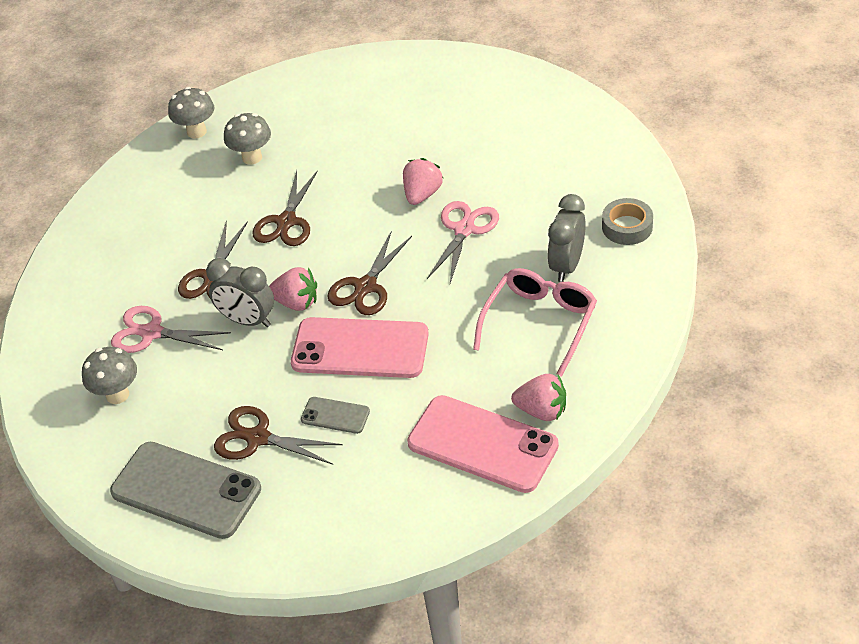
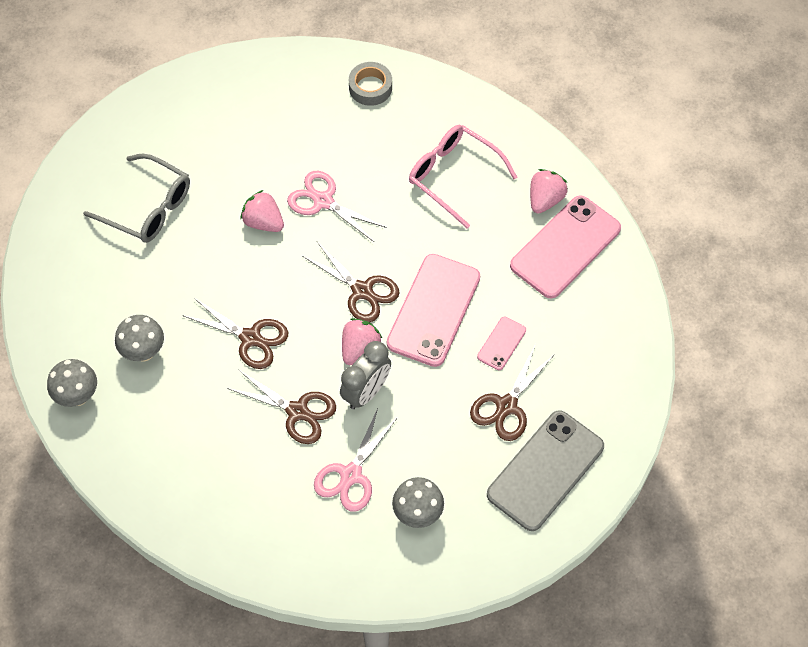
camera: 80 degrees left, 15 degrees up
(335, 415) = (501, 343): grey phone -> pink phone
(409, 115) = (148, 207): none -> grey glasses
(566, 265) = (397, 140): grey clock -> none

